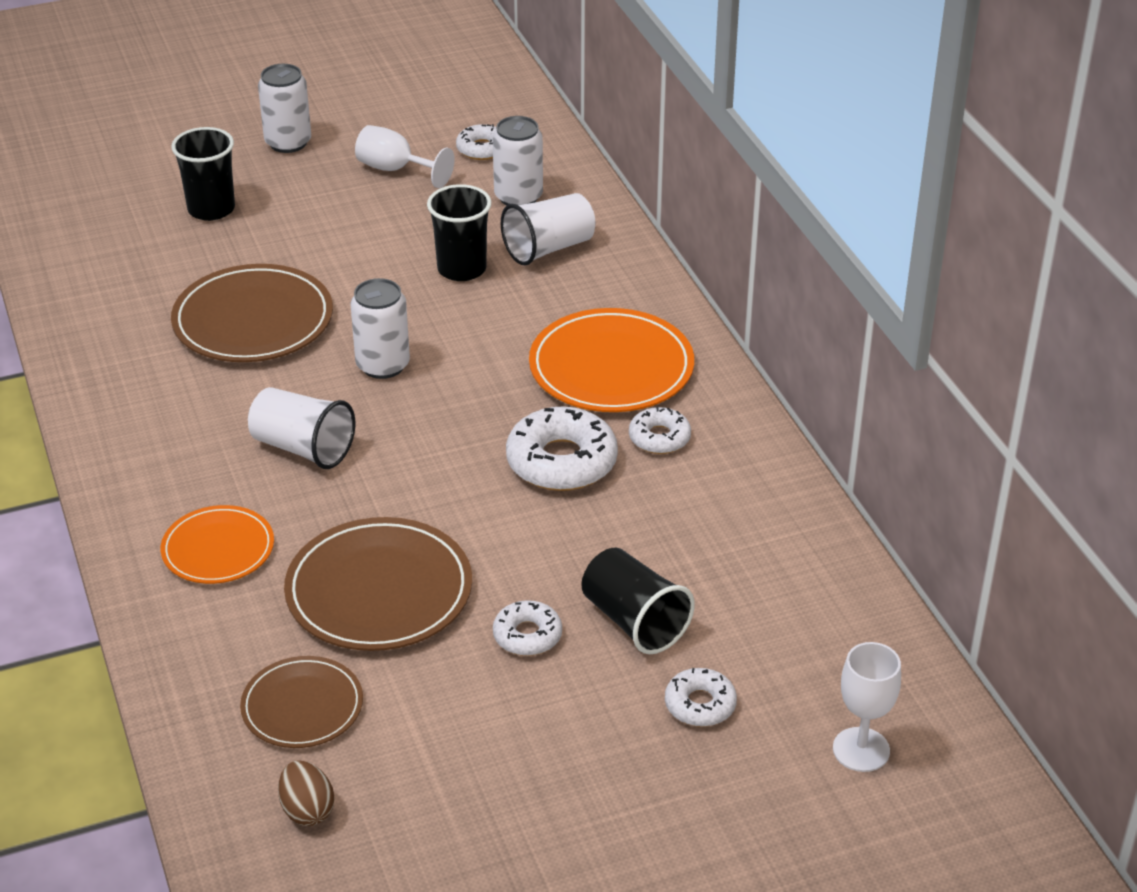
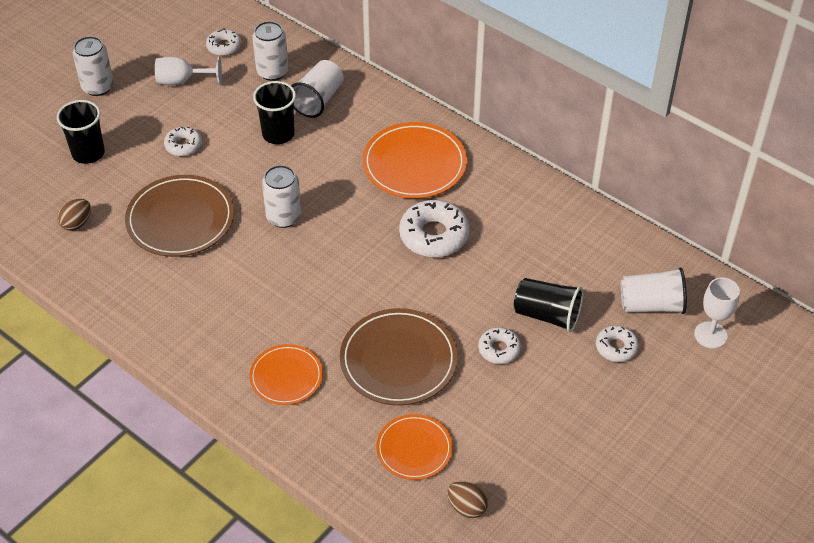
camera: 30 degrees left, 10 degrees up
(128, 279) = (76, 223): none -> brown egg
(302, 706) = (414, 449): brown plate -> orange plate
(303, 448) = (281, 291): white cup -> white cup (651, 305)
(659, 438) = (474, 198): white donut -> white donut (183, 145)

